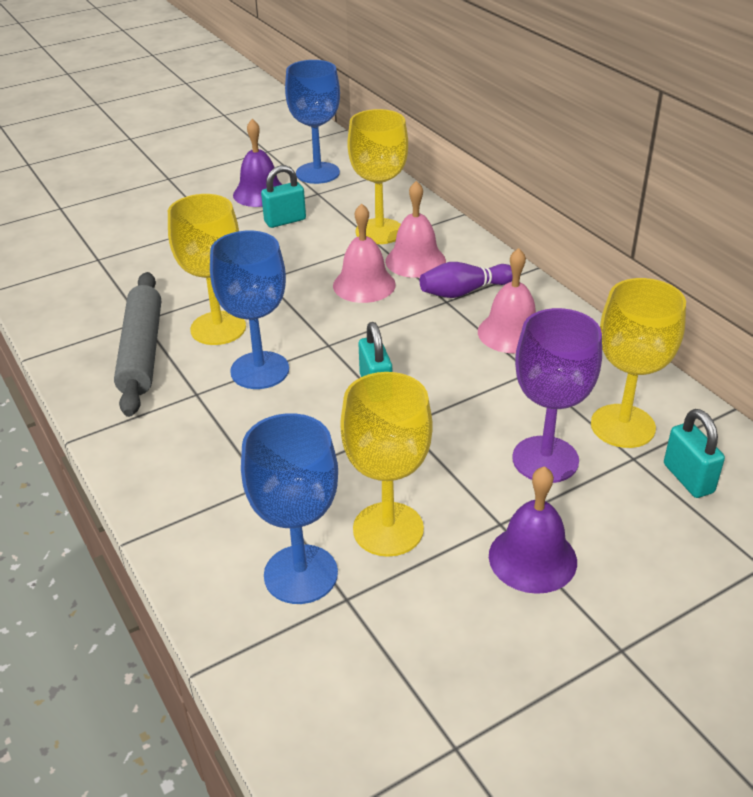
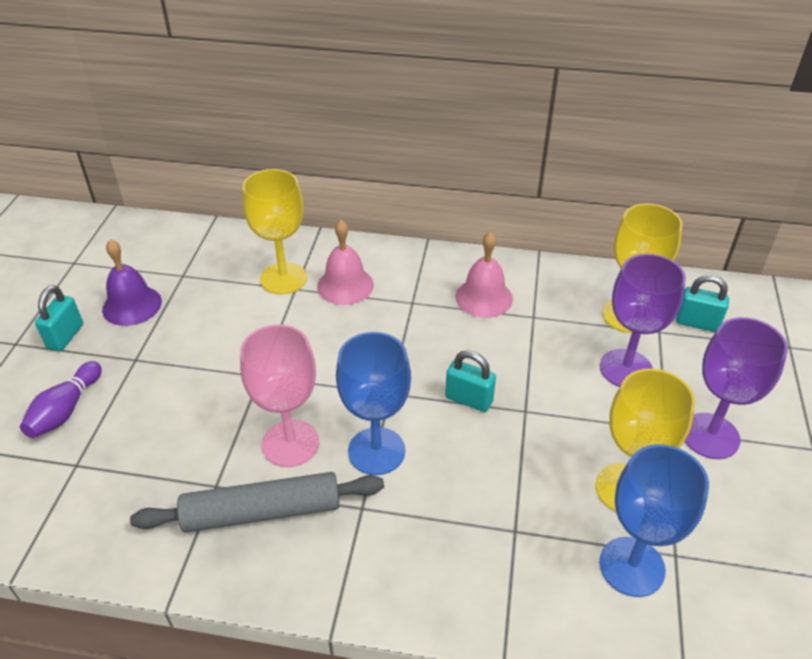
camera: 50 degrees left, 5 degrees up
(141, 351) = (262, 512): grey rolling pin -> grey rolling pin turned 45 degrees counterclockwise
(218, 328) = (290, 443): yellow goblet -> pink goblet
(285, 221) = (194, 316): turquoise padlock -> turquoise padlock (65, 336)
(317, 173) = (154, 258): blue goblet -> none
(364, 285) = (340, 328): pink bell -> none
(464, 292) = (412, 287): purple bowling pin -> purple bowling pin (65, 410)
(532, 558) = (710, 436): purple bell -> purple goblet

